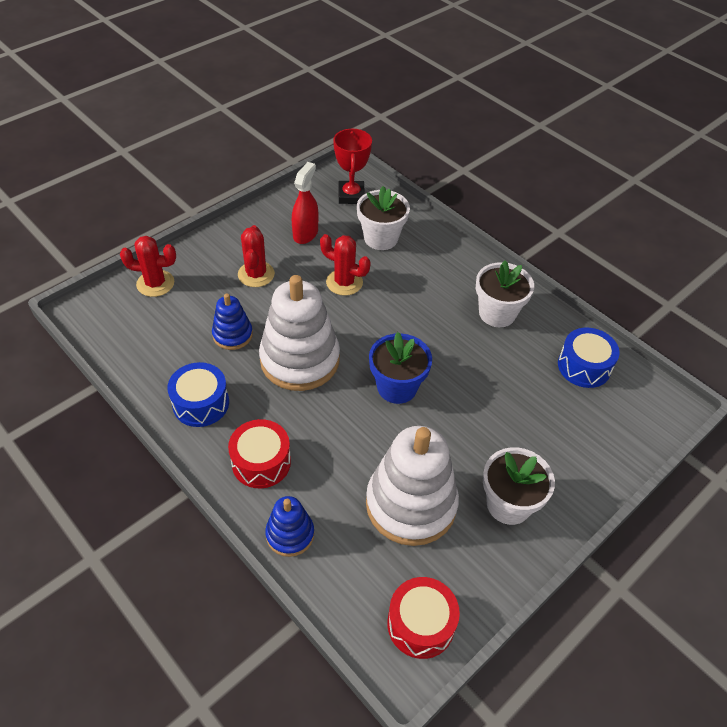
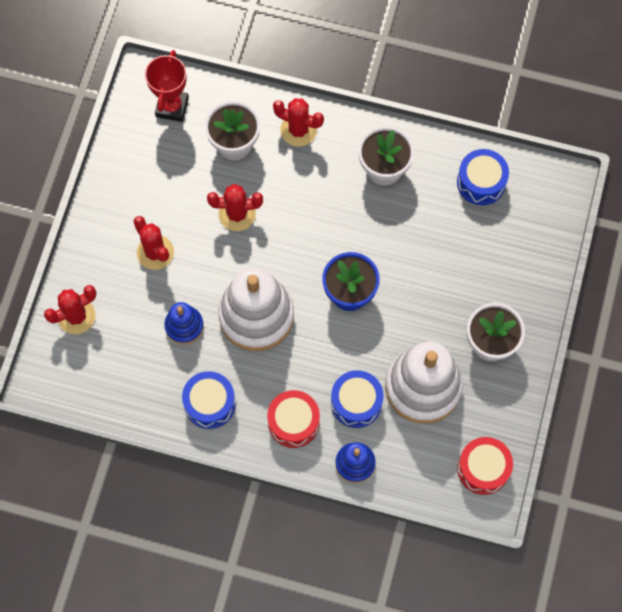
camera: 30 degrees left, 20 degrees up
(305, 234) = (164, 179): red spray bottle -> none
(334, 480) = (356, 402): none -> blue drum
(351, 195) = (172, 107): red trophy -> red trophy turned 45 degrees clockwise
(441, 254) = (298, 130): none -> red cactus

